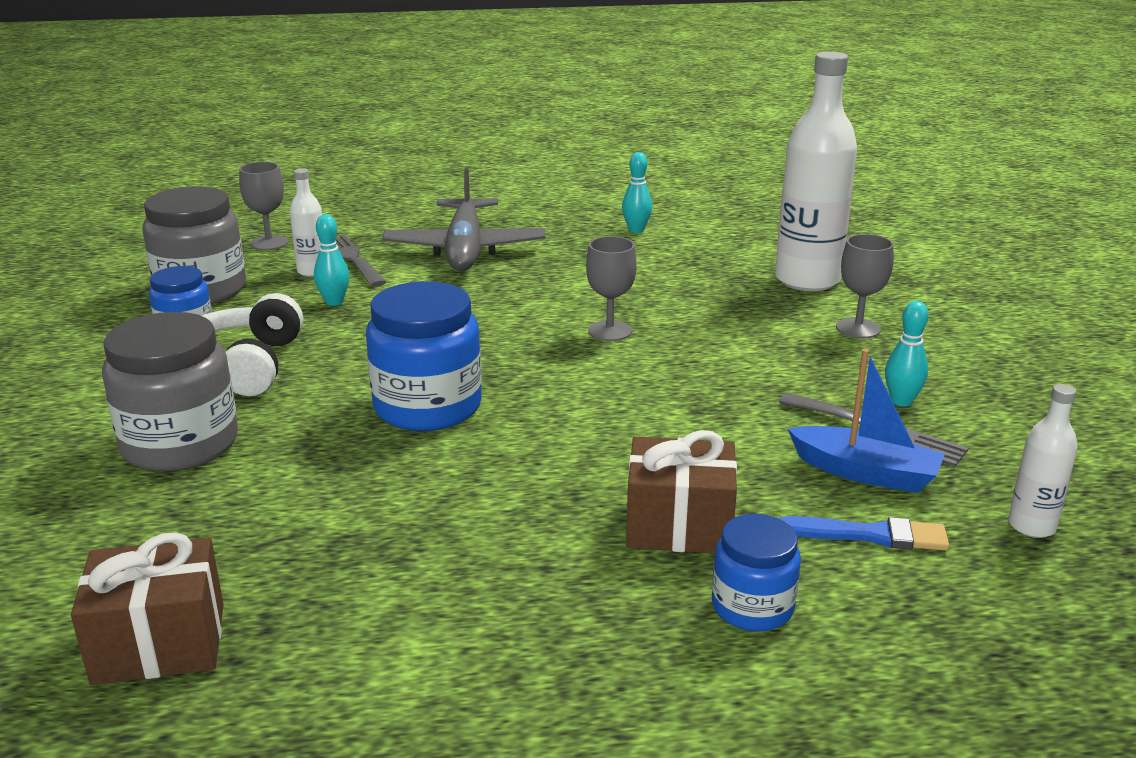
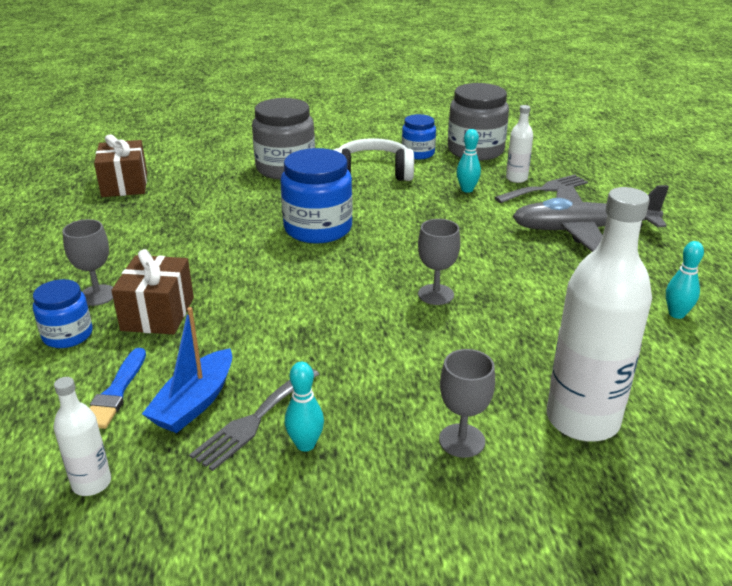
camera: 90 degrees right, 5 degrees up
(269, 243) = (562, 161): grey goblet -> grey goblet (98, 295)

